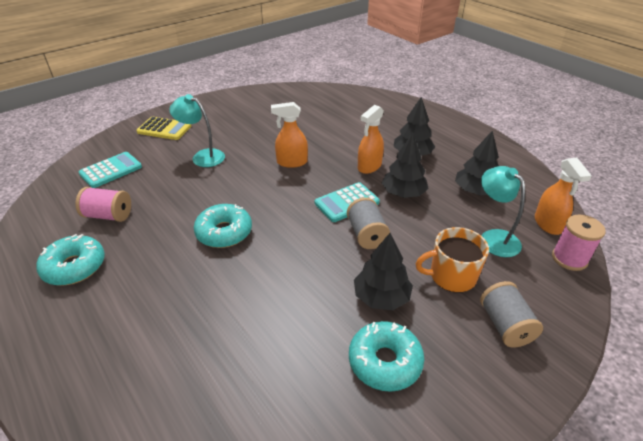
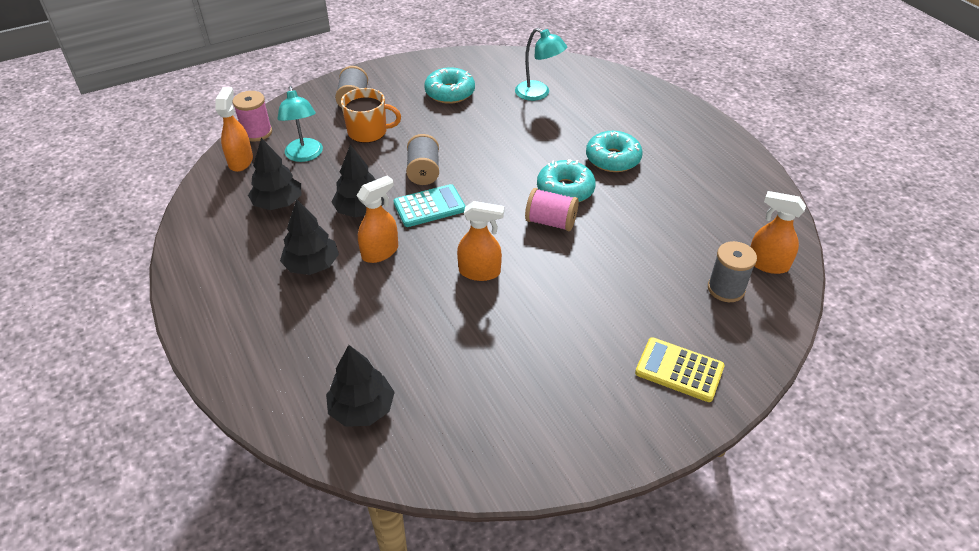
camera: 170 degrees left, 5 degrees up
(66, 190) = (767, 264): none -> orange spray bottle
(74, 267) = (701, 174): turquoise donut -> turquoise donut (613, 159)
(108, 215) = (695, 222): pink spool -> pink spool (550, 222)
(111, 170) = (726, 289): turquoise calculator -> grey spool
(203, 156) = (604, 299): turquoise lamp -> turquoise lamp (538, 94)
(381, 297) = (434, 125): black tree -> black tree (362, 409)

